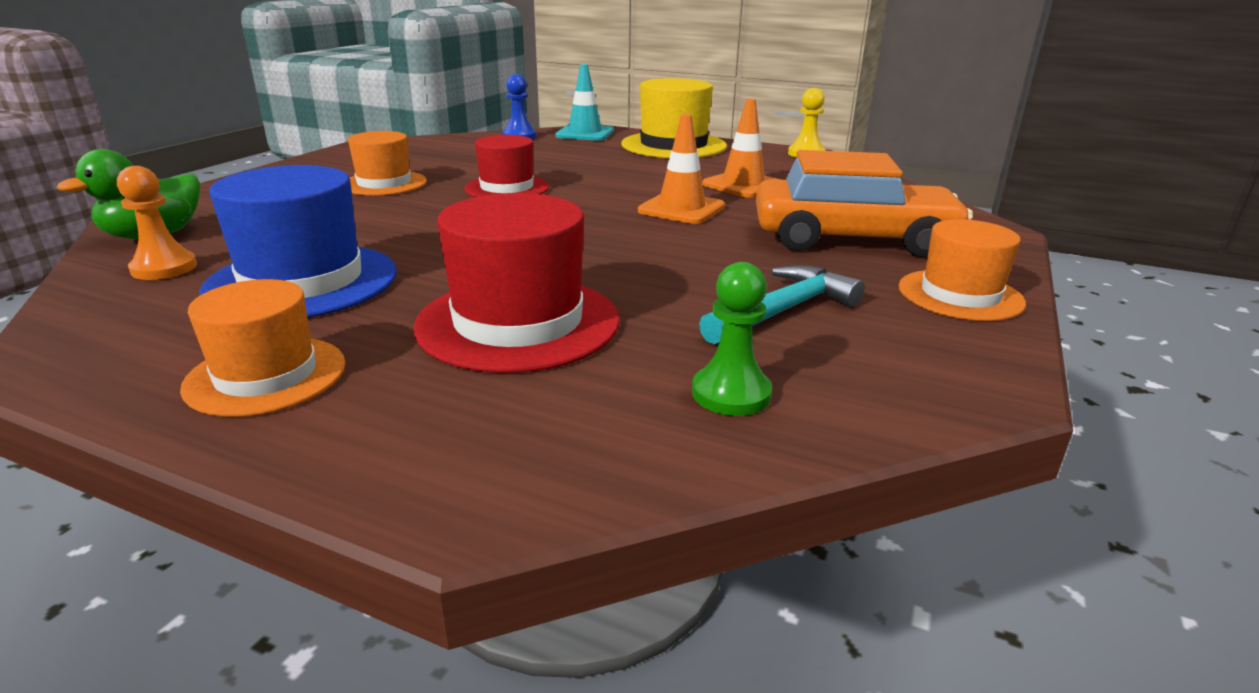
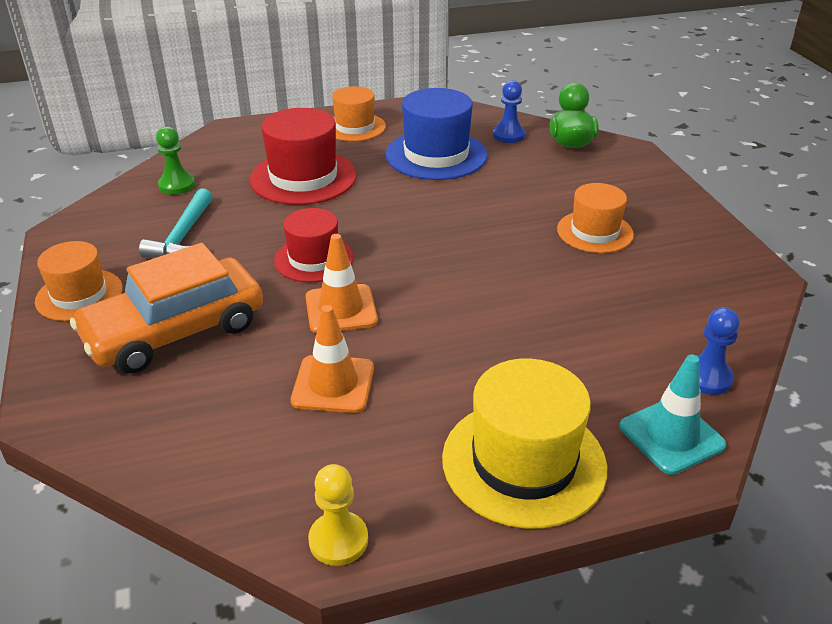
camera: 140 degrees right, 10 degrees up
(164, 268) = (508, 135): orange pawn -> blue pawn
(507, 188) = (508, 270): red hat -> red hat (313, 259)

